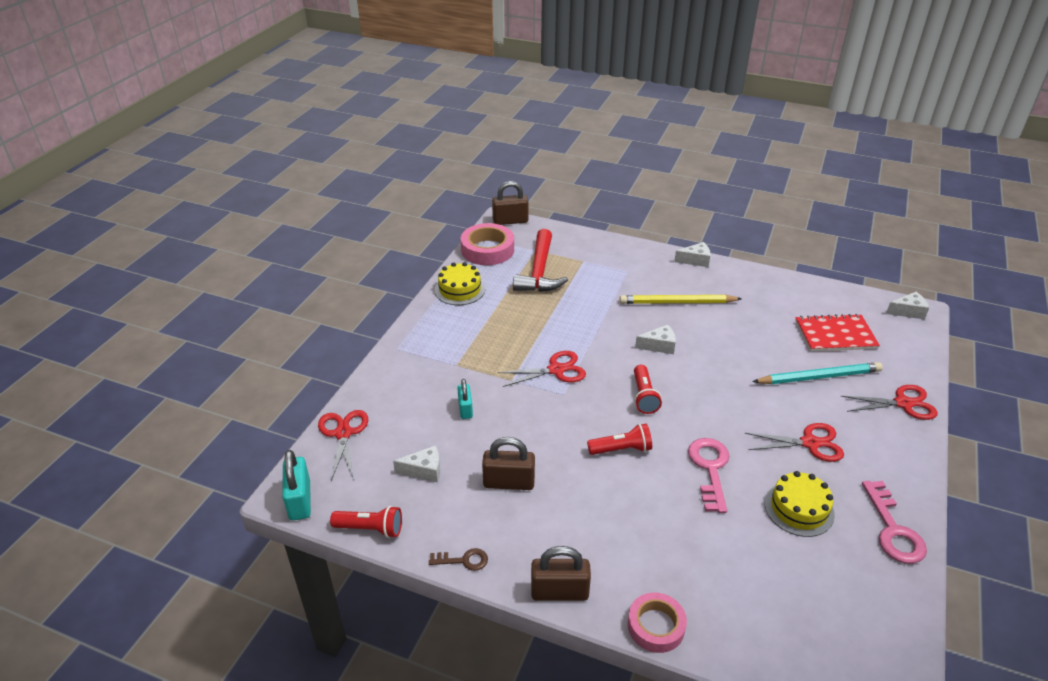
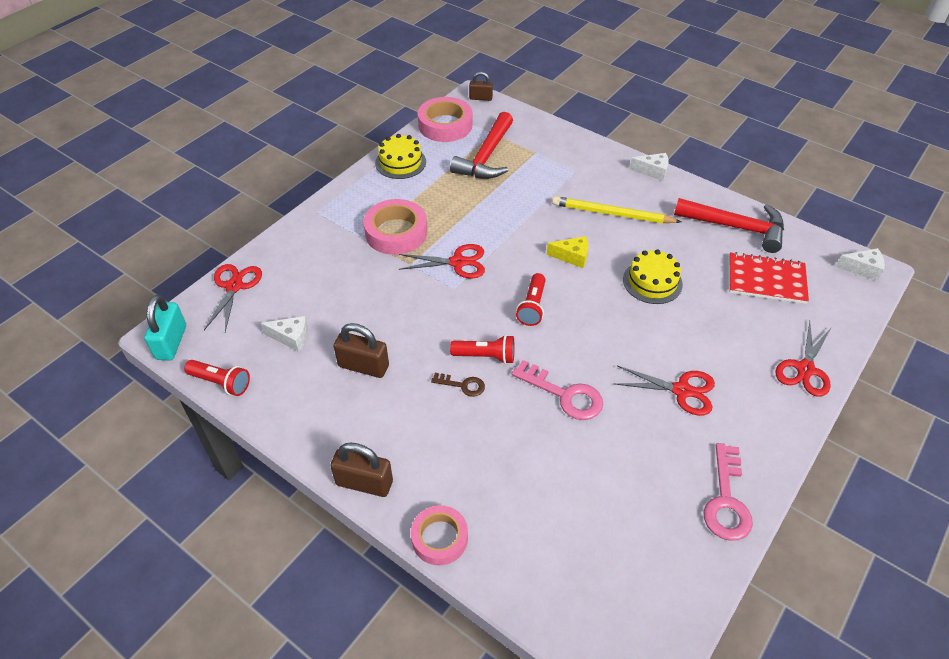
camera: 15 degrees right, 10 degrees up
(464, 560) = (290, 432): brown key -> brown key (463, 385)
(465, 409) = (354, 285): turquoise padlock -> none
(484, 353) = (396, 232): none -> pink tape
(510, 221) = (481, 98): brown padlock -> brown padlock, size x0.64
(659, 346) = (572, 256): white cheese -> yellow cheese
(710, 469) = (564, 395): pink key -> pink key turned 105 degrees clockwise
(789, 296) = (736, 227): none -> red hammer
(799, 508) = (637, 456): yellow cake -> yellow cake (652, 282)
(819, 377) = (725, 322): turquoise pencil -> none
(903, 403) = (805, 369): red scissors -> red scissors turned 105 degrees clockwise

